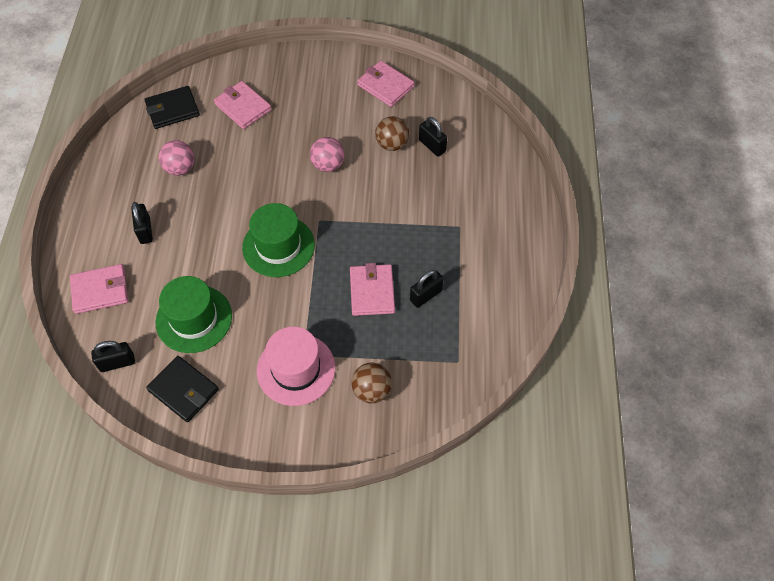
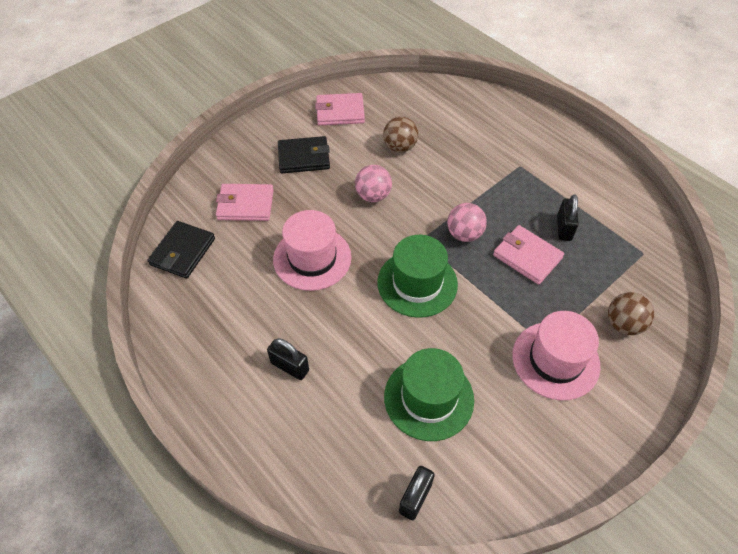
camera: 45 degrees left, 5 degrees down
(100, 291) = (316, 453): pink wallet -> none
(180, 168) = (253, 292): pink ball -> pink ball (464, 234)
(183, 390) = (499, 462): black wallet -> black wallet (304, 157)
(238, 176) = (312, 258): none -> pink hat
(432, 146) = (428, 128): black padlock -> none

